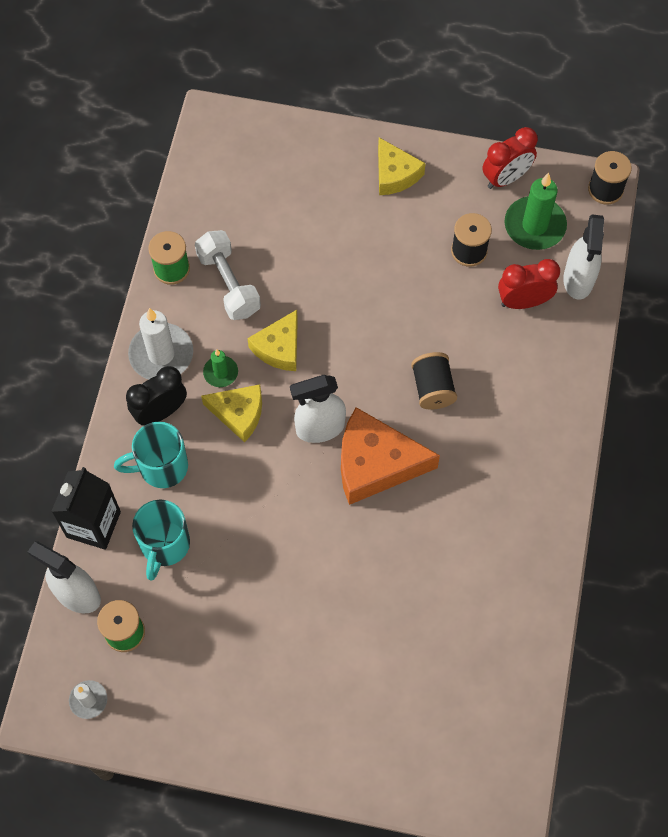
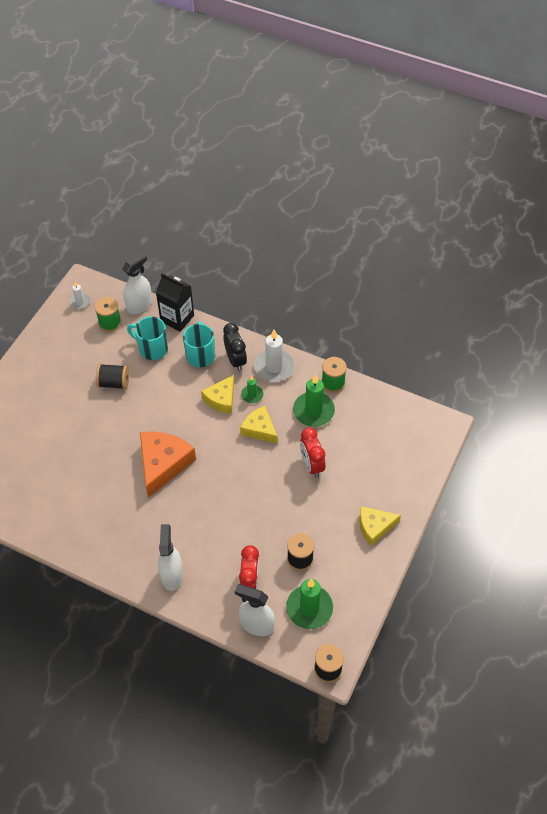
camera: 105 degrees right, 10 degrees down
(229, 284) = (313, 411): white dumbbell -> green candle
(319, 428) = (197, 439): white spray bottle -> white spray bottle (172, 575)
(432, 388) = (203, 509): black spool -> black spool (114, 383)
(506, 178) = (354, 600): red clock -> red clock (312, 465)

